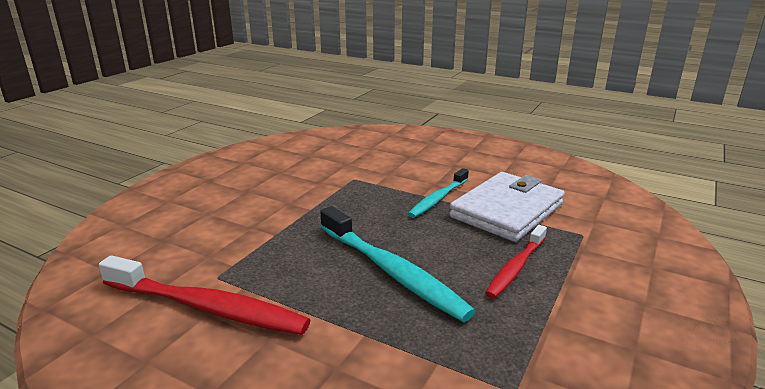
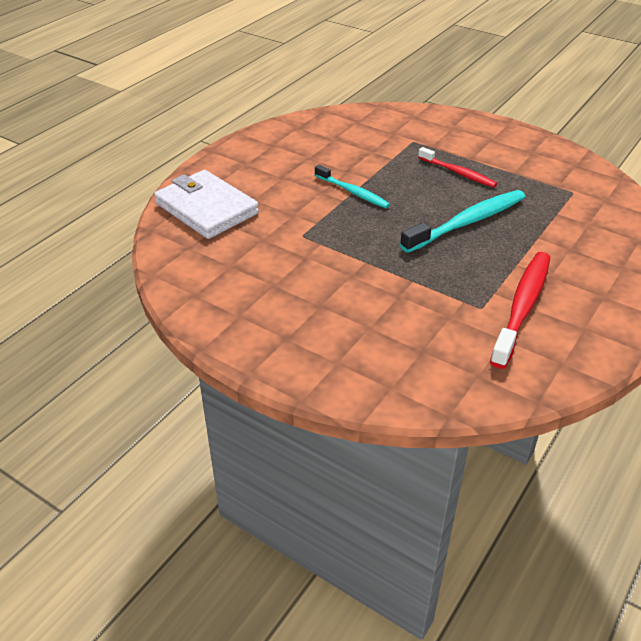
camera: 85 degrees left, 15 degrees up
(507, 211) = (377, 164): white wallet -> white wallet (207, 208)

